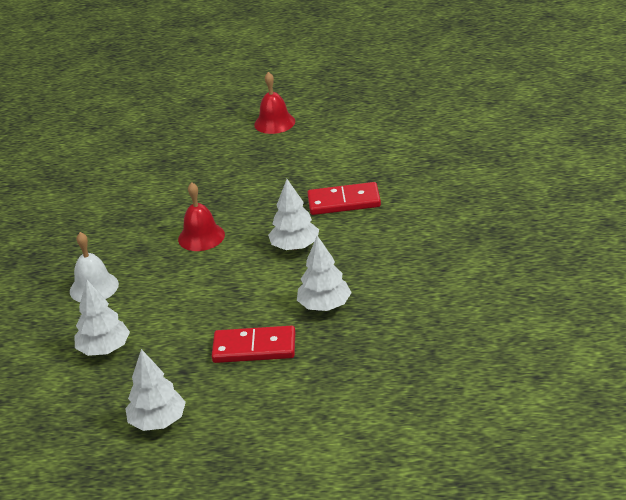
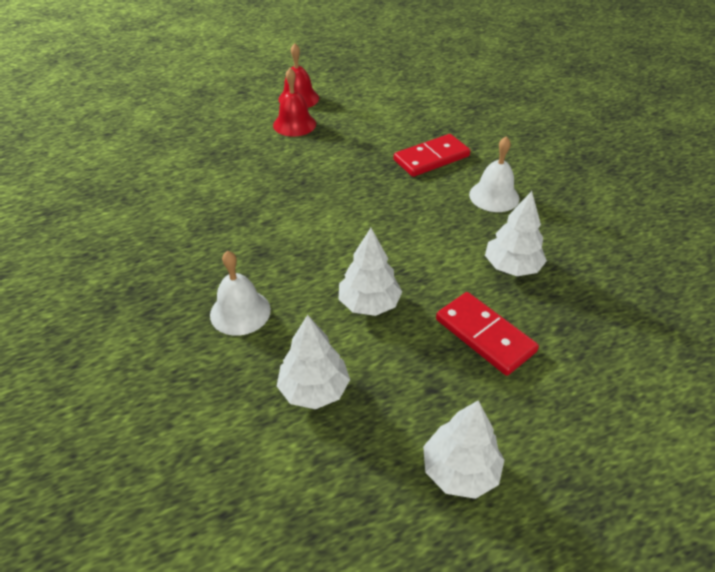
camera: 30 degrees left, 10 degrees up
(201, 237) = (319, 223): red bell -> red bell (294, 124)
(254, 348) = (485, 335): red domino -> red domino turned 75 degrees clockwise
(295, 246) = (425, 212): white tree -> white tree (369, 303)
(367, 246) = (494, 196): none -> white bell

